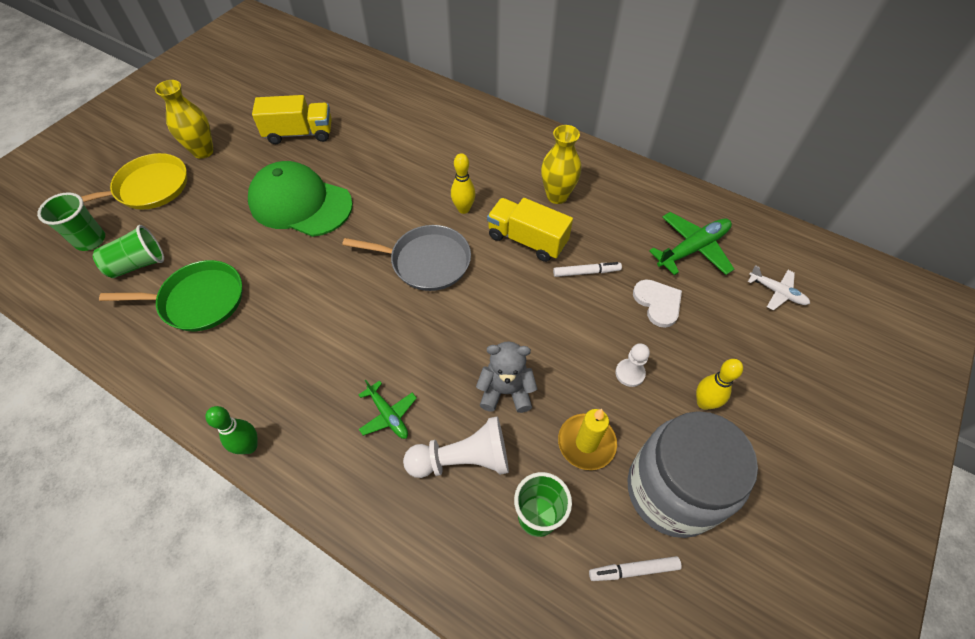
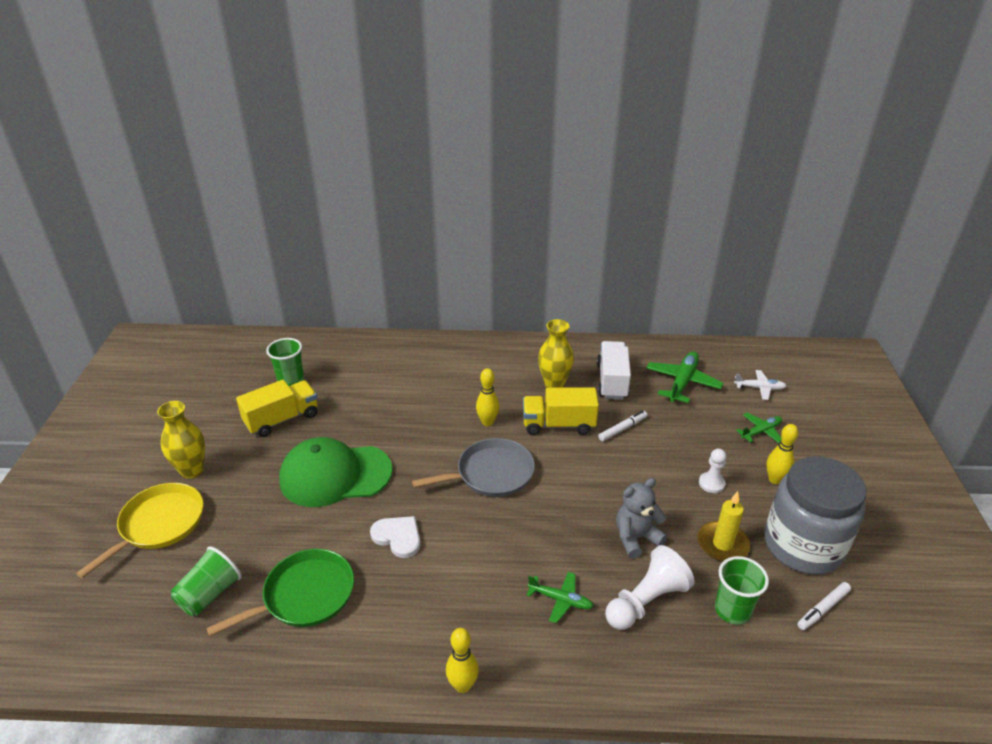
camera: 30 degrees left, 20 degrees down
(90, 240) = (133, 597): green cup -> green cup (291, 381)
(249, 446) = (463, 685): green bowling pin -> yellow bowling pin
(618, 217) = (612, 381): none -> white truck
(658, 303) = (690, 428): white heart -> white heart (398, 537)
(734, 342) = (761, 432): none -> green plane

